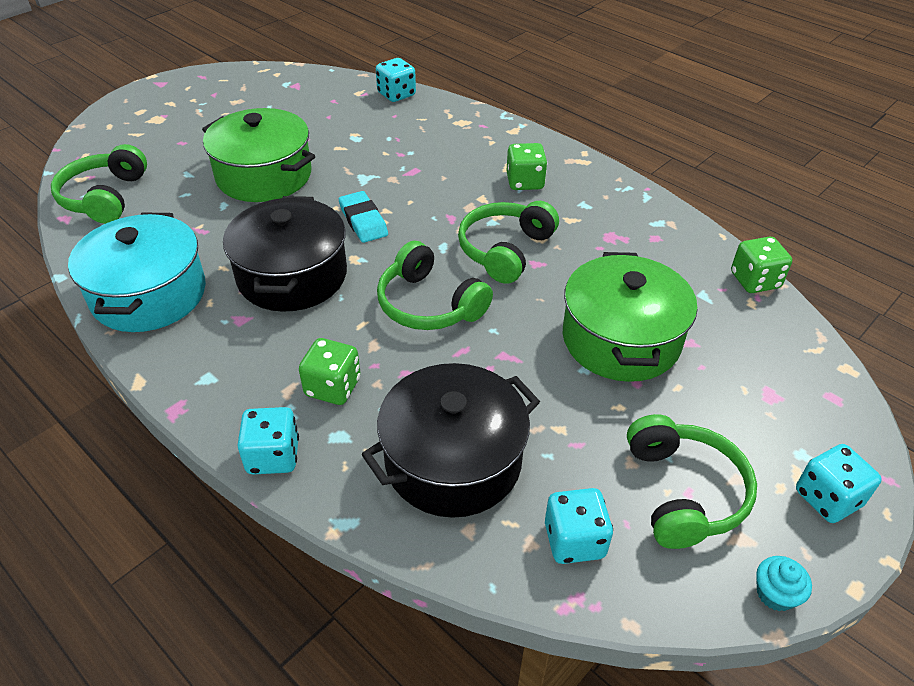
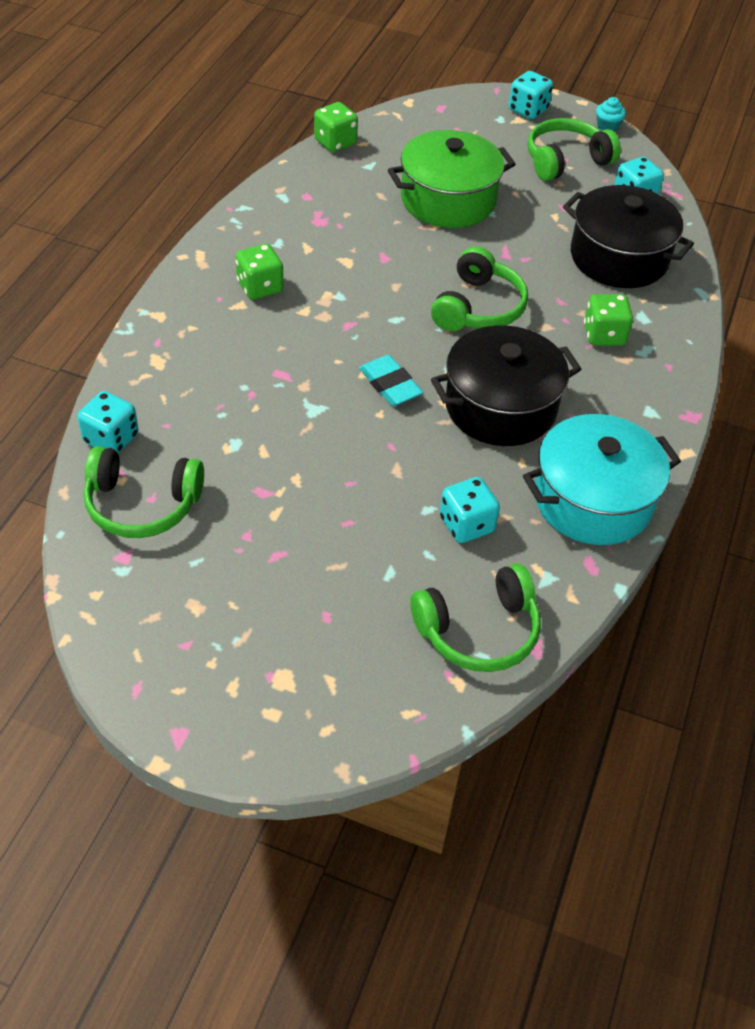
camera: 115 degrees left, 5 degrees up
(264, 176) = (355, 496): green pot -> none
(273, 456) = (685, 344): turquoise dice -> turquoise dice (466, 524)
(363, 221) = (390, 385): turquoise eraser -> turquoise eraser turned 75 degrees counterclockwise
(505, 250) = (377, 279): green headphones -> green headphones (142, 504)

